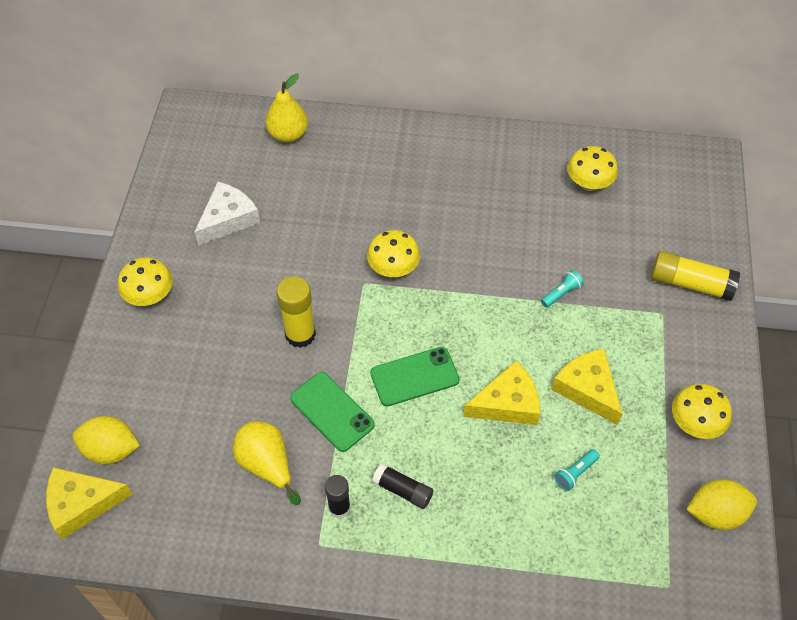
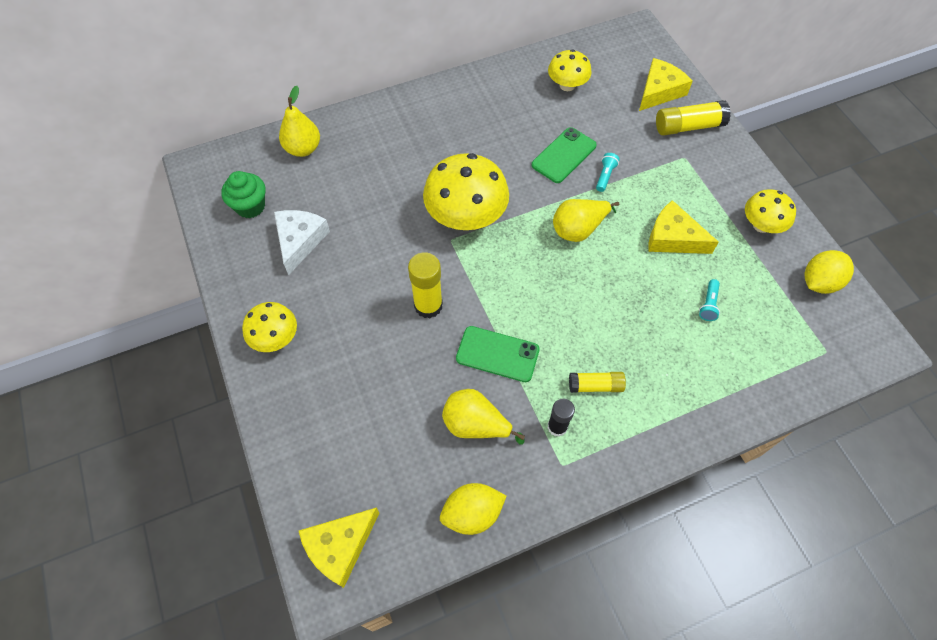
camera: 30 degrees left, 5 degrees up
(111, 450) = (333, 486): yellow lemon -> yellow lemon (472, 513)
(207, 167) = (250, 206): none -> green cupcake
(393, 268) = (466, 217): yellow mushroom -> yellow mushroom, size x1.73
(403, 490) = (595, 386): black glue stick -> yellow glue stick
(414, 376) = (542, 293): green phone -> green phone (564, 155)
(495, 333) = (578, 229): none -> yellow pear
(507, 403) = (624, 278): yellow cheese -> yellow cheese (659, 91)

